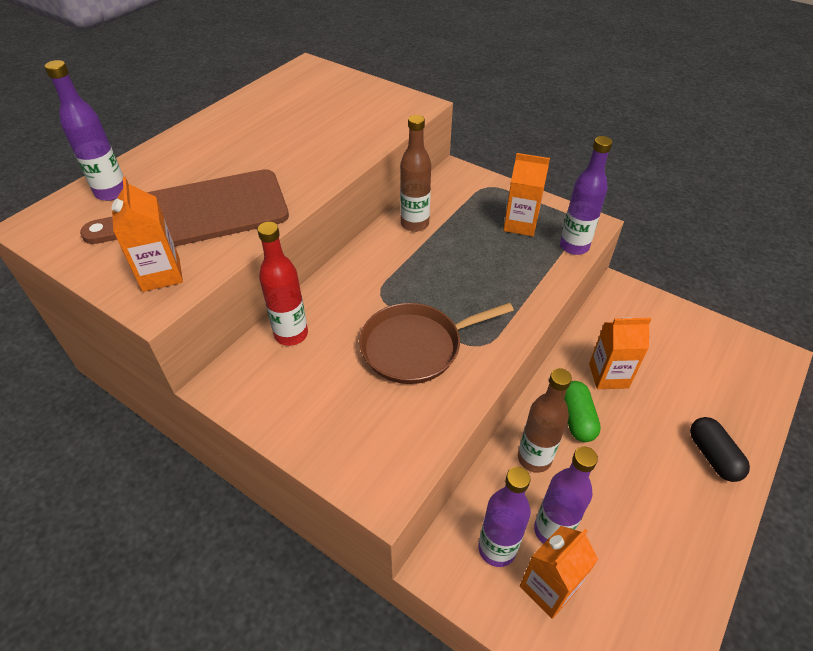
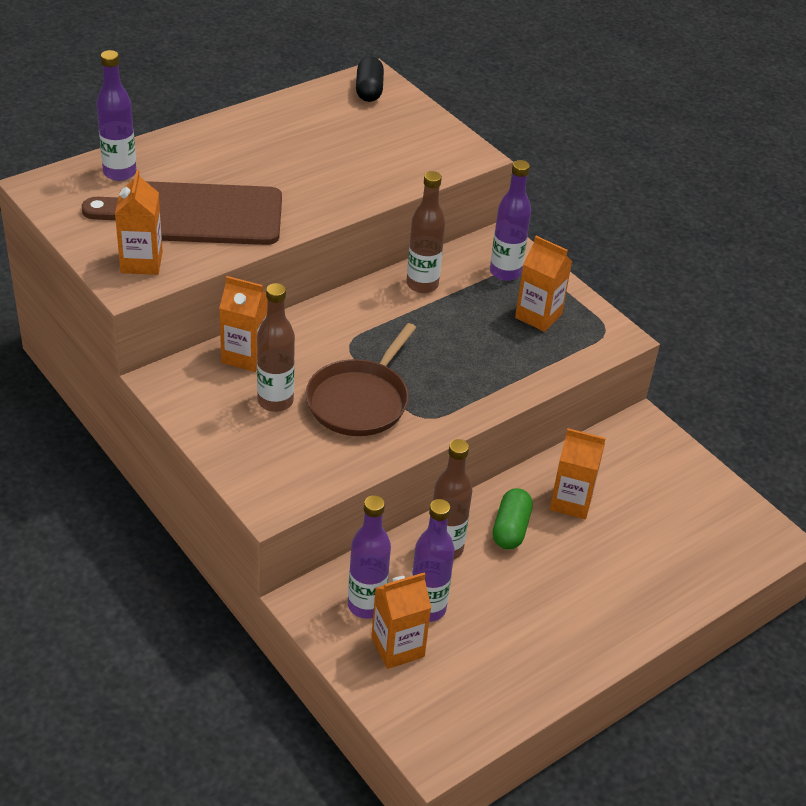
camera: 15 degrees right, 5 degrees down
(291, 334) = (245, 356): red bottle -> orange carton
(339, 372) = (275, 401): none -> brown bottle
(416, 346) = (360, 400): brown pan -> brown pan turned 60 degrees counterclockwise
(574, 246) = (583, 354): purple bottle -> purple bottle (505, 272)
(713, 456) = (632, 602): black capsule -> black capsule (369, 90)

